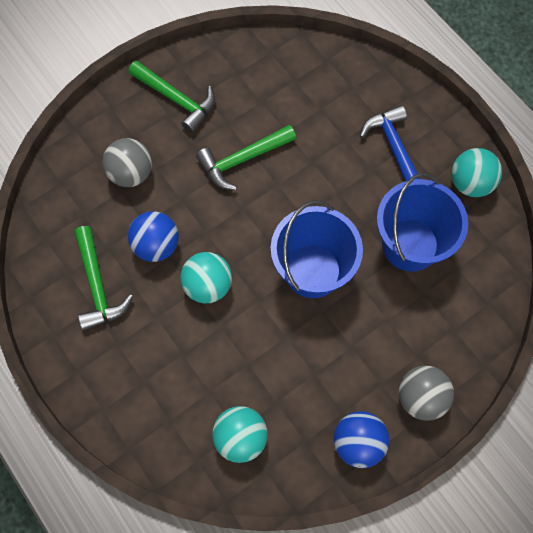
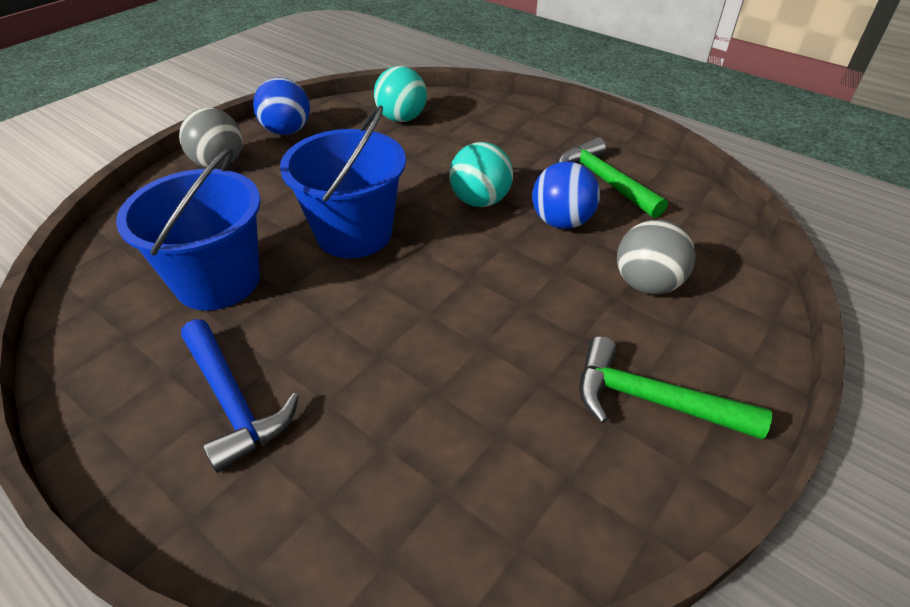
camera: 165 degrees right, 25 degrees down
(243, 159) = (493, 334): green hammer -> none
(470, 183) = (101, 377): turquoise ball -> none

